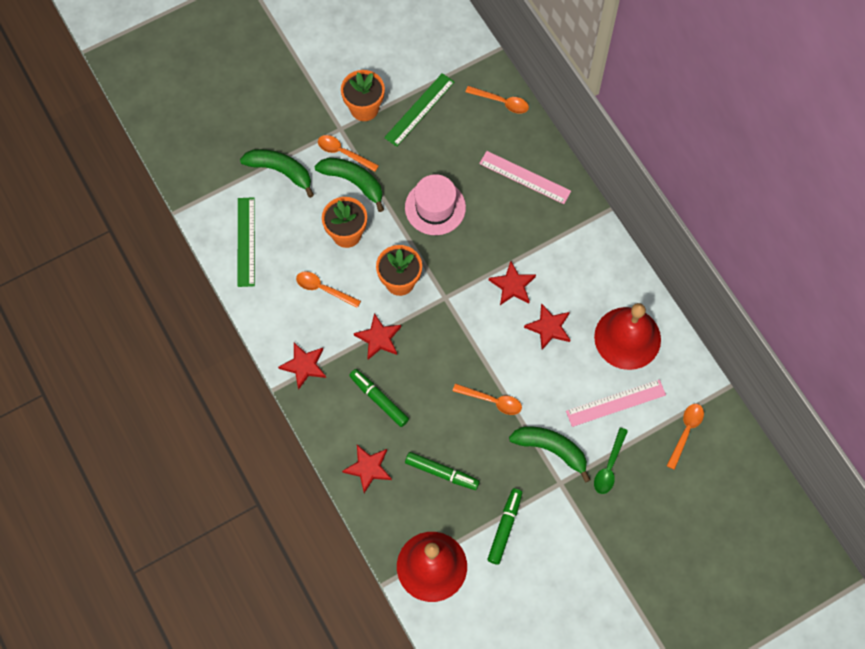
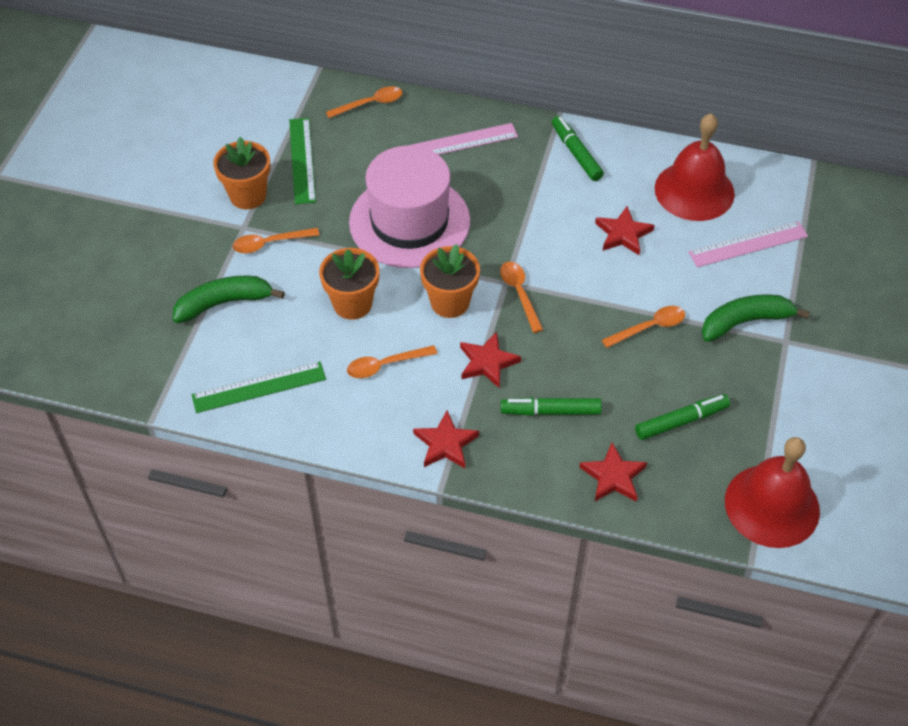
camera: 45 degrees left, 15 degrees down
(246, 241) = (259, 387): green ruler -> green ruler turned 60 degrees counterclockwise
(353, 182) = (308, 259): green banana -> none
(435, 207) = (409, 222): pink hat -> pink hat, size x1.57
(504, 527) = (789, 416): green marker -> green marker (576, 153)
(512, 285) = (552, 227): red star -> none
(609, 466) = (806, 294): green spoon -> none
(615, 403) = (748, 244): pink ruler -> pink ruler turned 45 degrees clockwise
(686, 432) = (827, 220): orange spoon -> orange spoon (519, 294)

